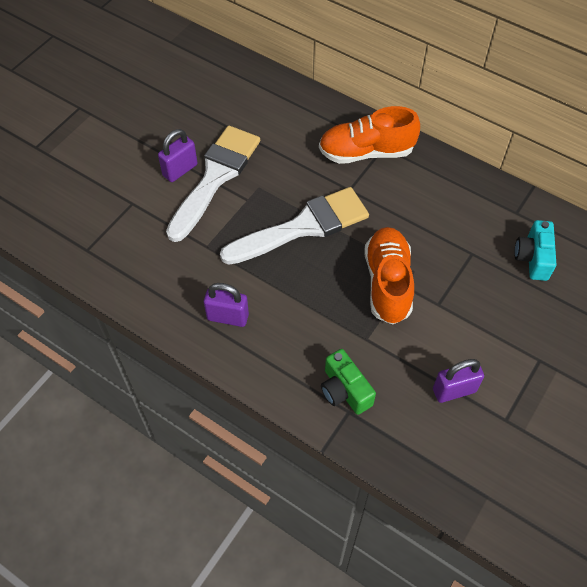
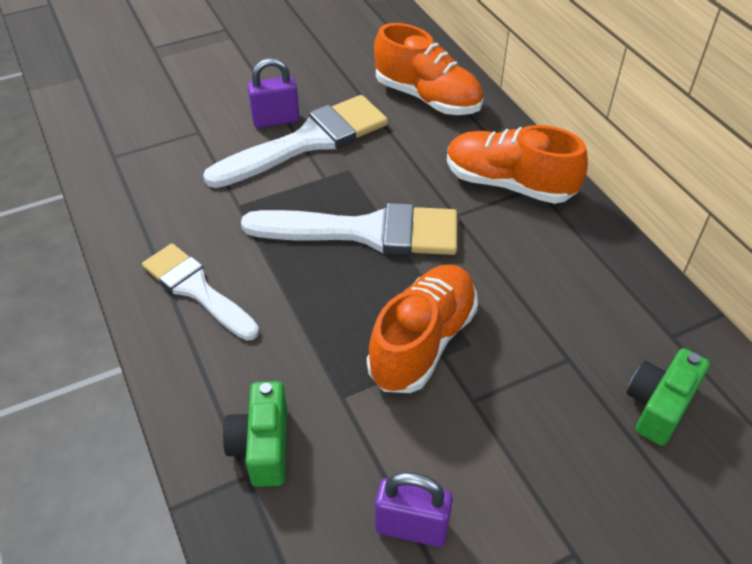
camera: 30 degrees right, 10 degrees down
(228, 317) = (196, 289): purple padlock -> white brush
(270, 108) = (427, 98): none -> orange shoe
(533, 258) = (659, 406): turquoise camera -> green camera

